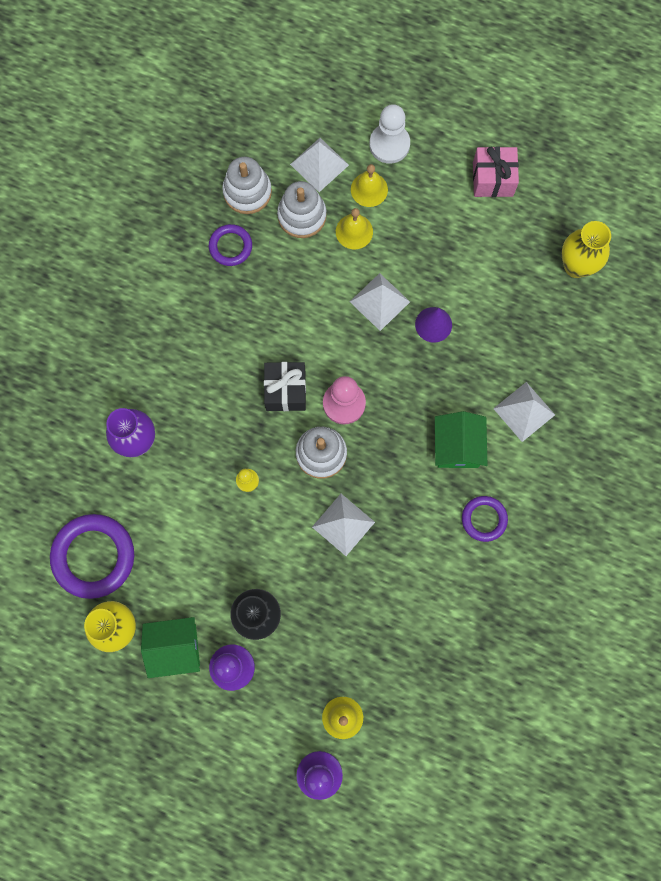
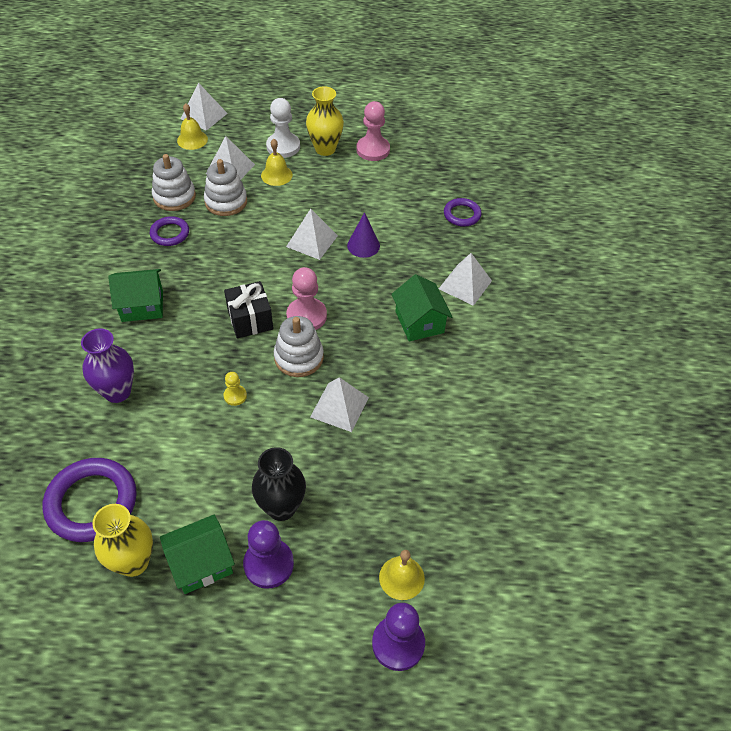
camera: 20 degrees left, 25 degrees down
(182, 339) = (142, 305): none -> green house
(310, 65) = (204, 116): none -> white pyramid
(354, 231) = (273, 202): yellow bell -> yellow bell (192, 140)
(484, 519) = (466, 369): purple ring -> purple ring (462, 214)
(492, 179) = (373, 150): pink gift -> pink pawn
(576, 266) = (461, 185): yellow vase -> yellow vase (325, 149)

